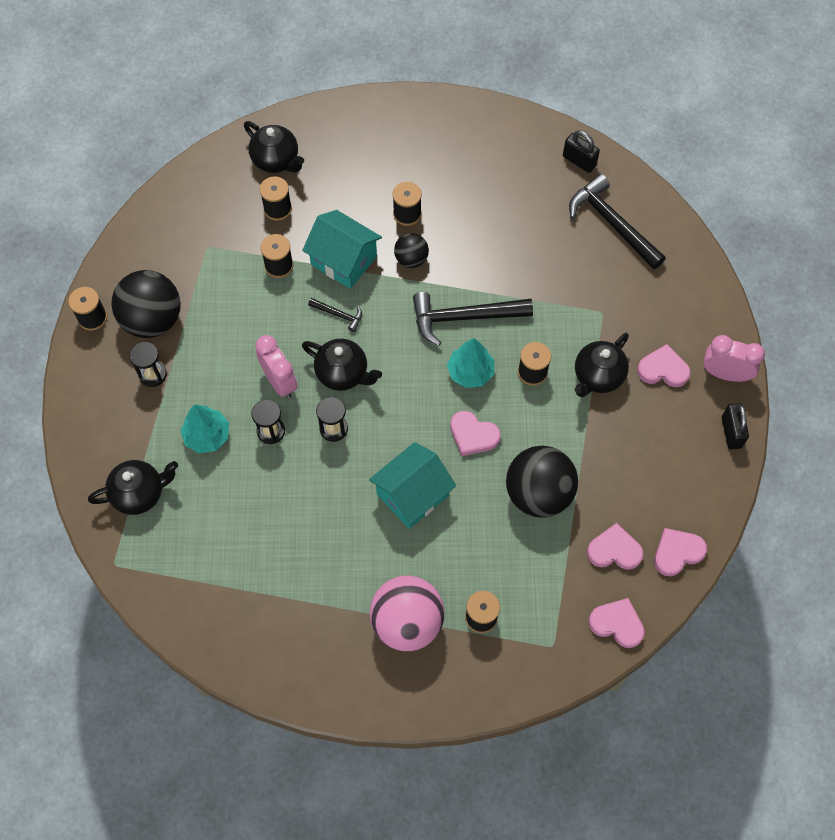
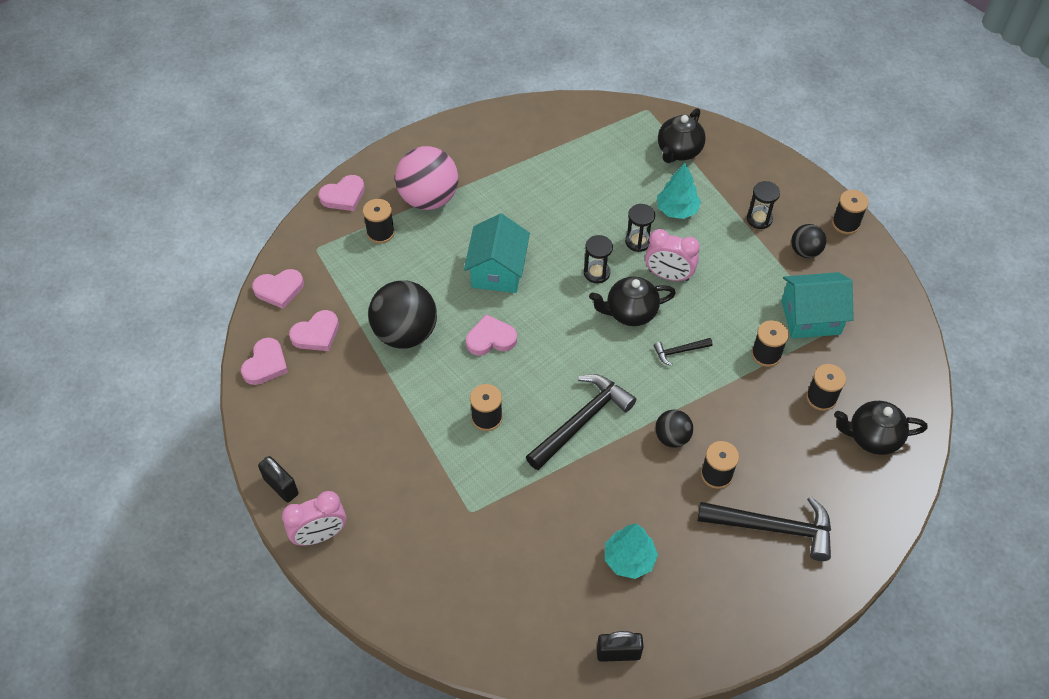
camera: 140 degrees right, 10 degrees down
(152, 319) = (805, 251): black ball -> black ball, size x0.53
(344, 260) = (723, 395): turquoise house -> turquoise house (810, 317)
(470, 372) = (535, 382): turquoise tree -> turquoise tree (629, 559)
(598, 376) = (430, 453): black teapot -> none
(612, 224) = (530, 608): black hammer -> black hammer (773, 528)
(663, 369) = (378, 499): pink heart -> pink heart (343, 196)

